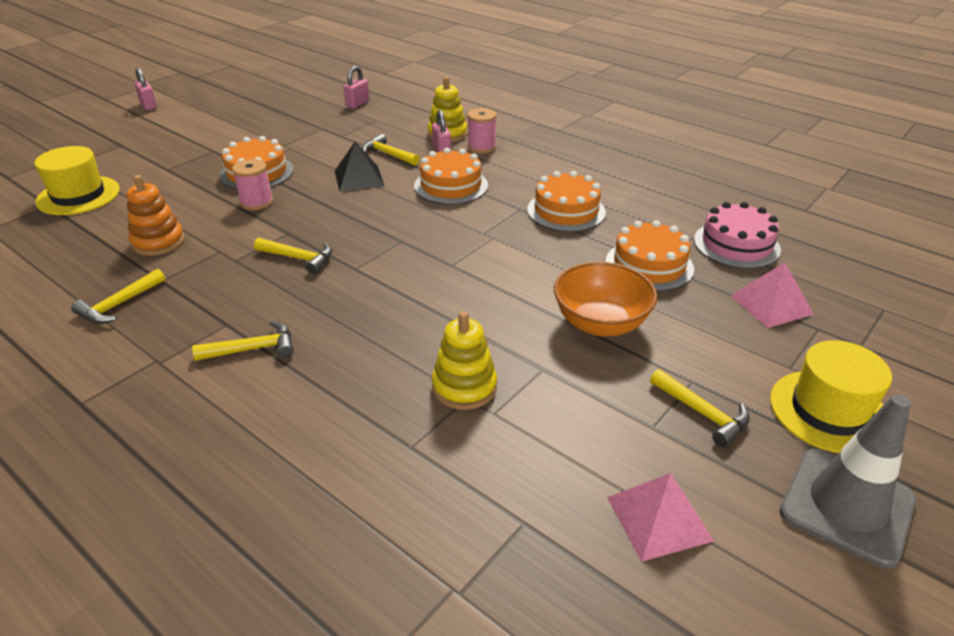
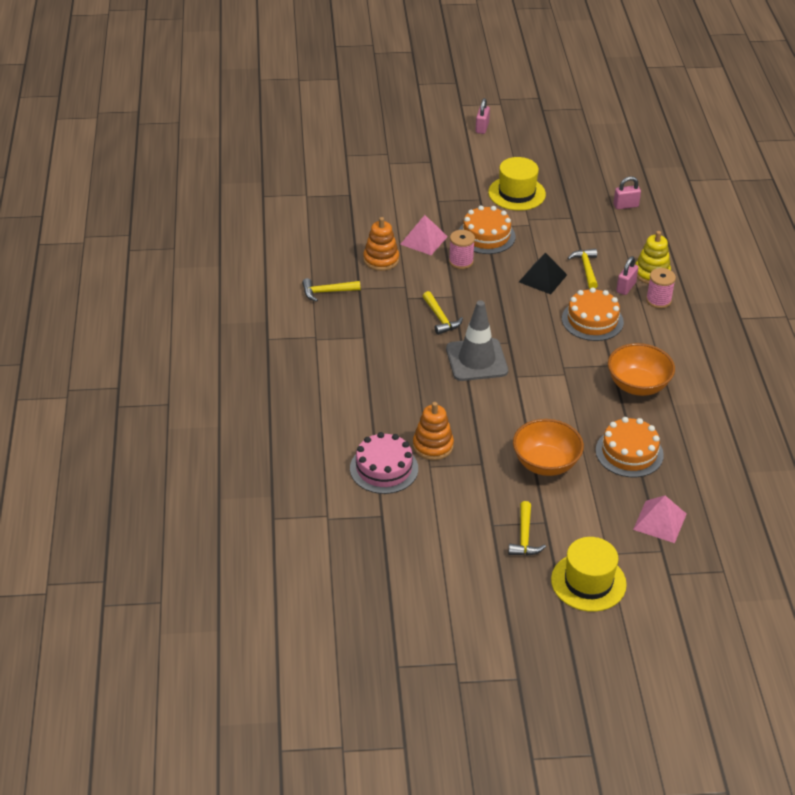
camera: 45 degrees right, 5 degrees up
(78, 195) = (371, 195): yellow hat -> yellow hat (516, 193)
(253, 349) = (362, 360): yellow hammer -> none
(464, 387) = (433, 446): yellow stacking toy -> orange stacking toy
(566, 211) = (638, 385): orange cake -> orange bowl
(659, 518) = (437, 555): pink pyramid -> pink pyramid (423, 240)
(736, 244) = (708, 478): pink cake -> pink cake (384, 468)
(847, 506) = (523, 613): grey traffic cone -> grey traffic cone (476, 360)

